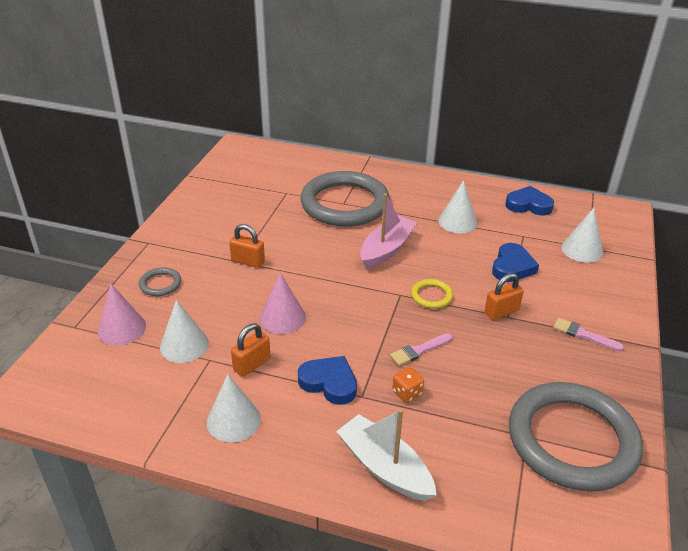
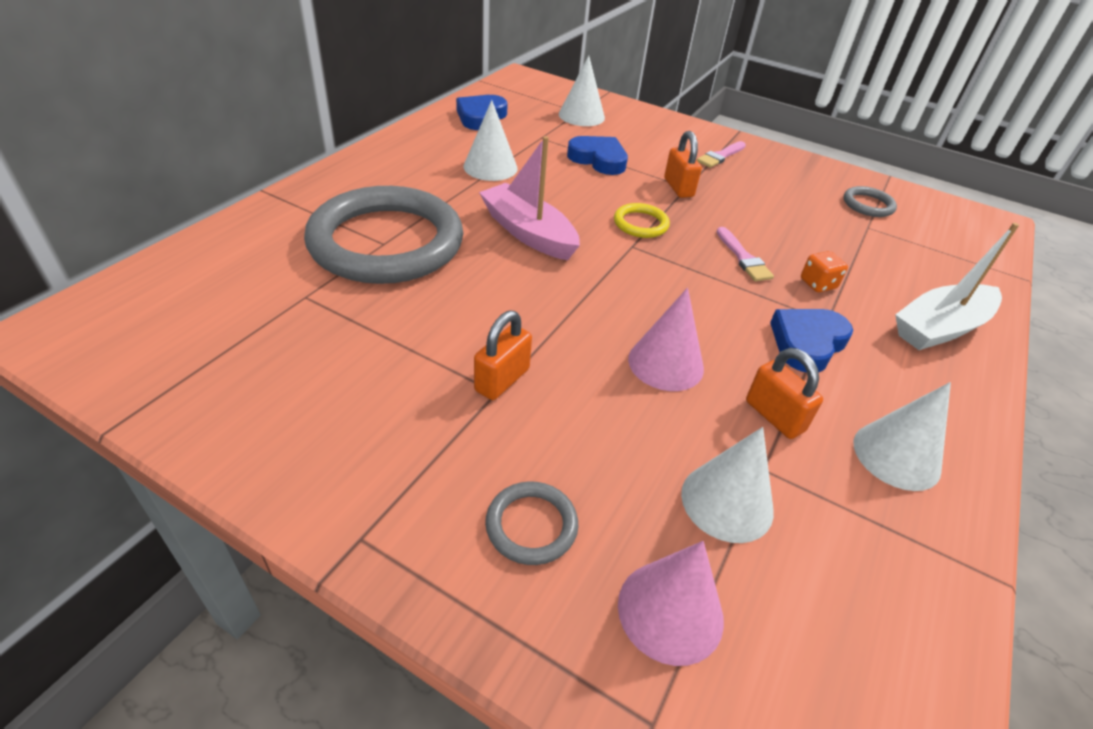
camera: 80 degrees left, 5 degrees up
(572, 440) = (868, 205): grey ring -> grey ring, size x0.40

